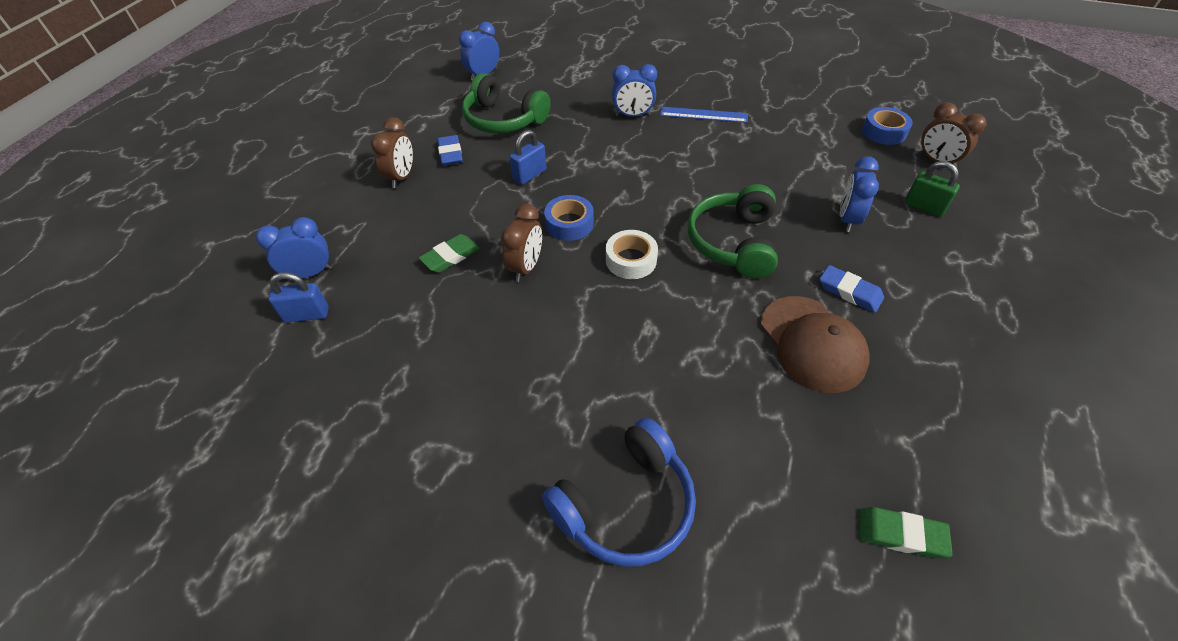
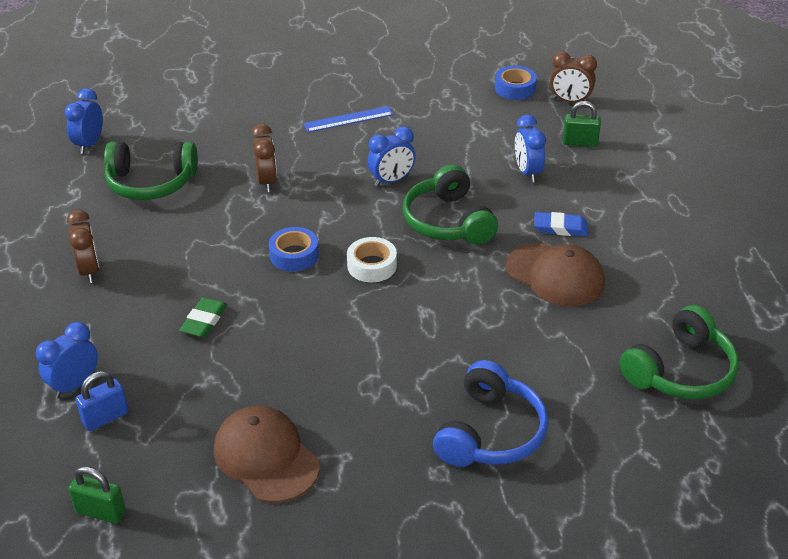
camera: 30 degrees left, 10 degrees down
(228, 407) = (101, 512): none -> green padlock
(396, 420) = (266, 457): none -> brown cap
(450, 153) = (122, 232): blue eraser -> none
(526, 267) = (283, 304): brown clock -> brown clock (267, 181)
(530, 175) = (222, 226): blue padlock -> none
(633, 115) = (281, 140): blue clock -> blue clock (391, 181)
(901, 534) = (680, 371): green eraser -> green headphones

